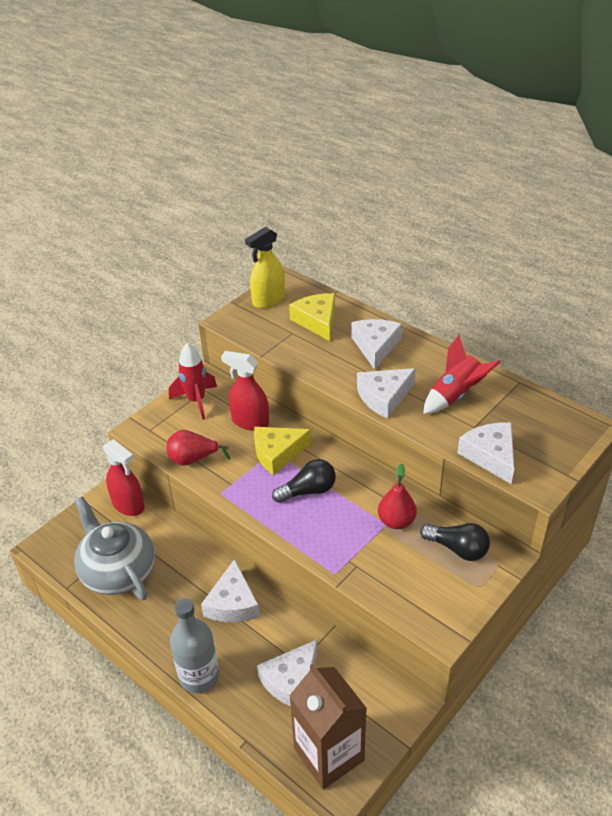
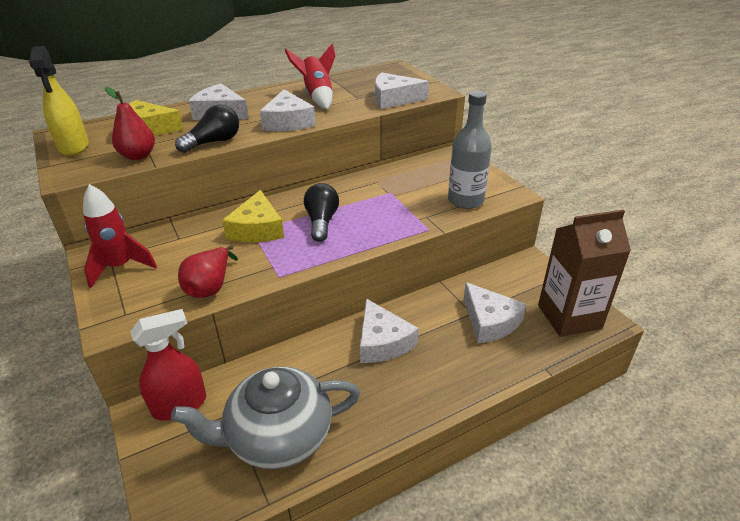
camera: 70 degrees left, 5 degrees down
(199, 676) = (461, 388): grey bottle -> grey bottle (465, 200)
(232, 603) = (382, 342): white cheese -> white cheese turned 45 degrees clockwise
(250, 422) = (195, 236): red spray bottle -> none
(396, 521) = (390, 187): red pear -> red pear (138, 156)
(457, 549) = (435, 169): black light bulb -> black light bulb (214, 142)

